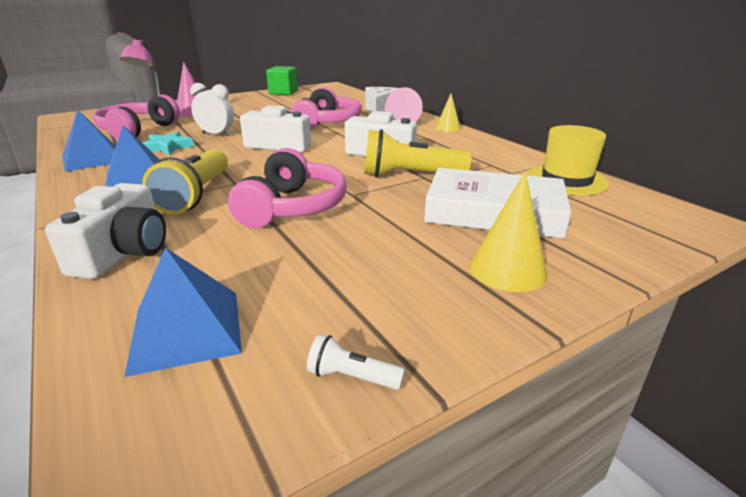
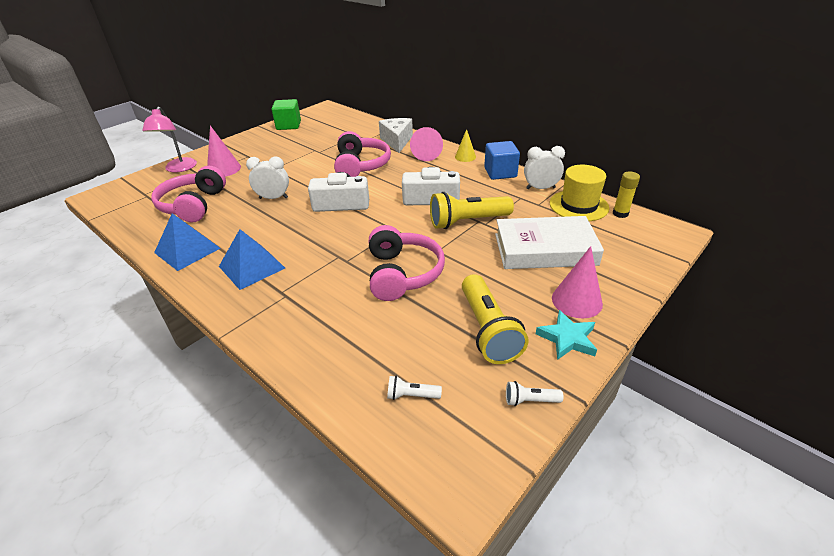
camera: 15 degrees left, 10 degrees up
(123, 252) = (312, 344): white camera -> none
(167, 147) = (243, 223): turquoise star -> turquoise star (567, 338)
(186, 330) = (411, 395): blue pyramid -> white flashlight
(196, 195) = (318, 276): yellow flashlight -> yellow flashlight (488, 330)
(481, 143) = (500, 172): none -> blue cube
(508, 270) = (577, 301): yellow cone -> pink cone
(523, 160) = (540, 188): none -> white clock
(623, 194) = (620, 213): none -> yellow glue stick

